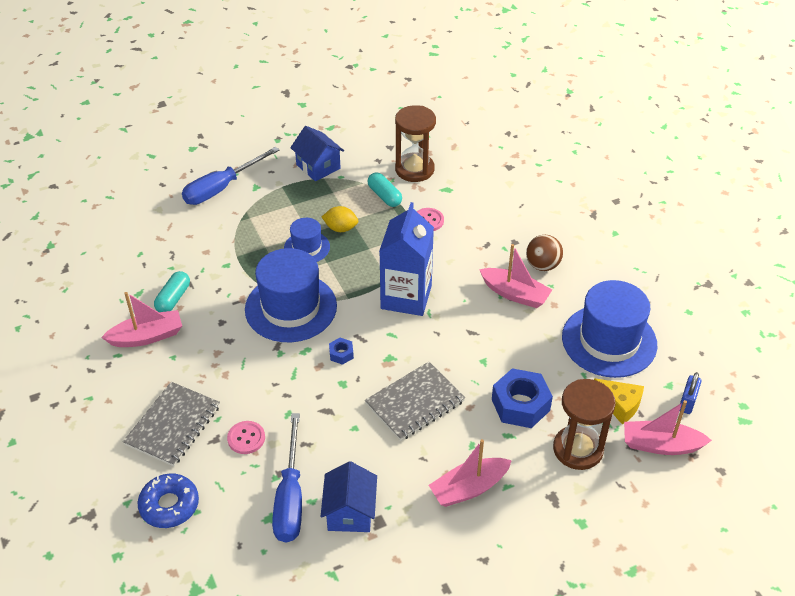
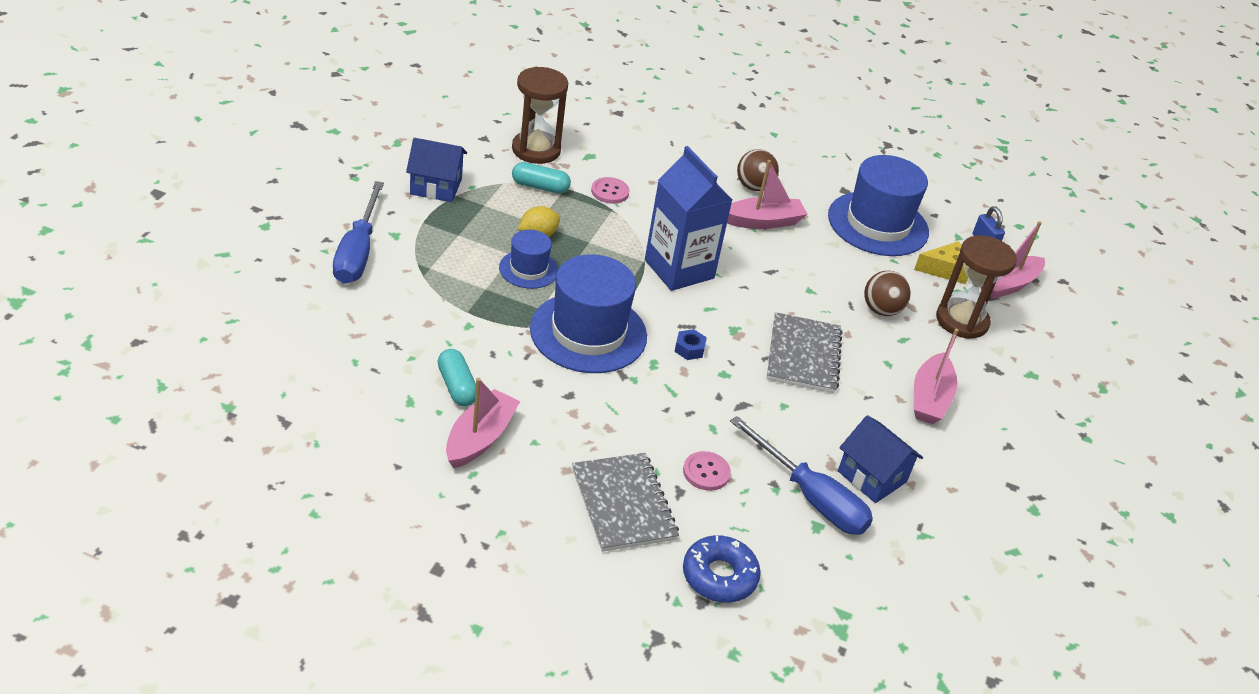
camera: 50 degrees left, 5 degrees down
(520, 405) = (881, 310): blue nut -> brown ball

